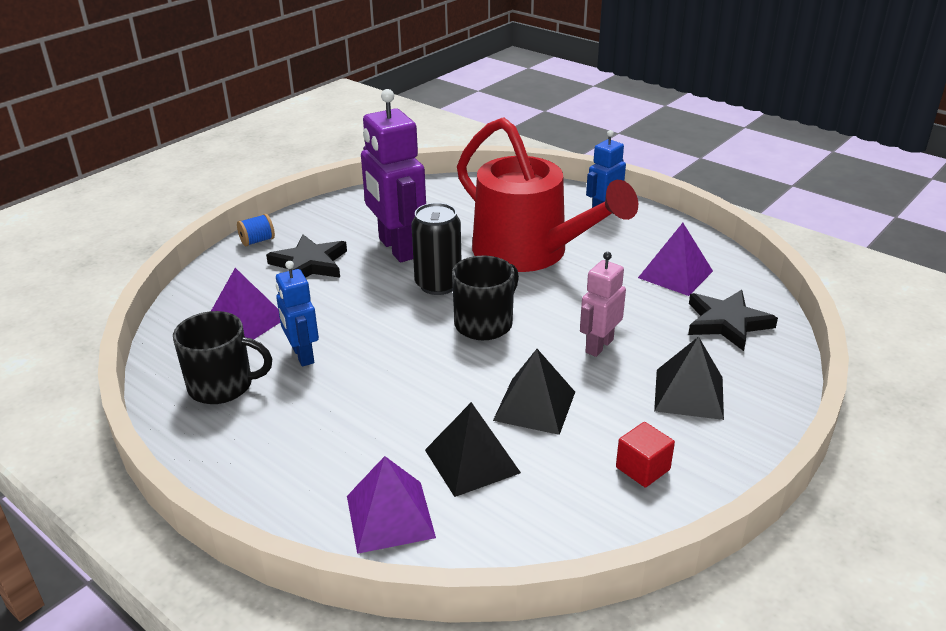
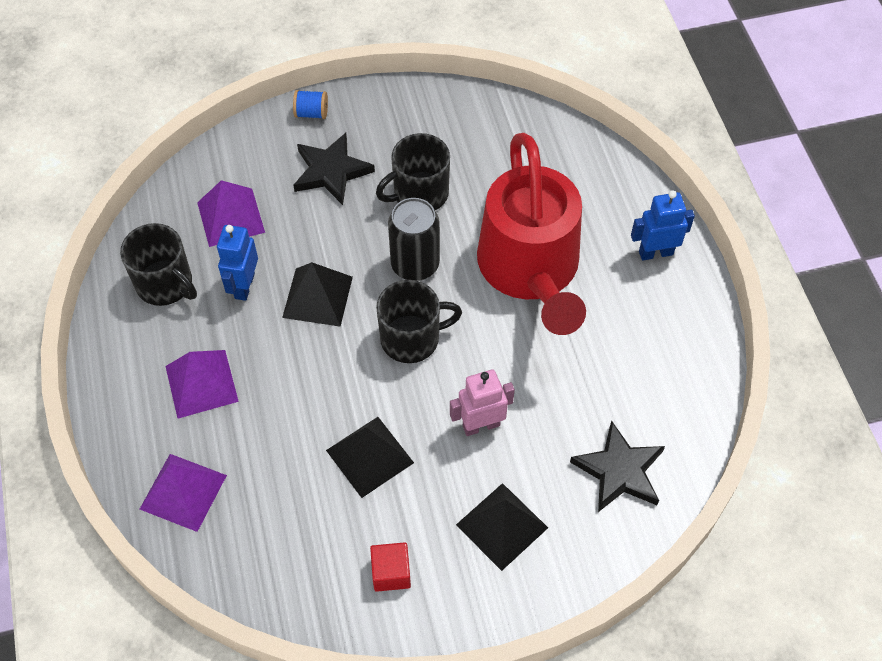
camera: 35 degrees right, 25 degrees up
(397, 248) = (419, 194): purple robot -> black mug
(472, 461) = (277, 480): black pyramid -> black pyramid (317, 297)
(675, 274) = (637, 381): purple pyramid -> purple pyramid (201, 383)

